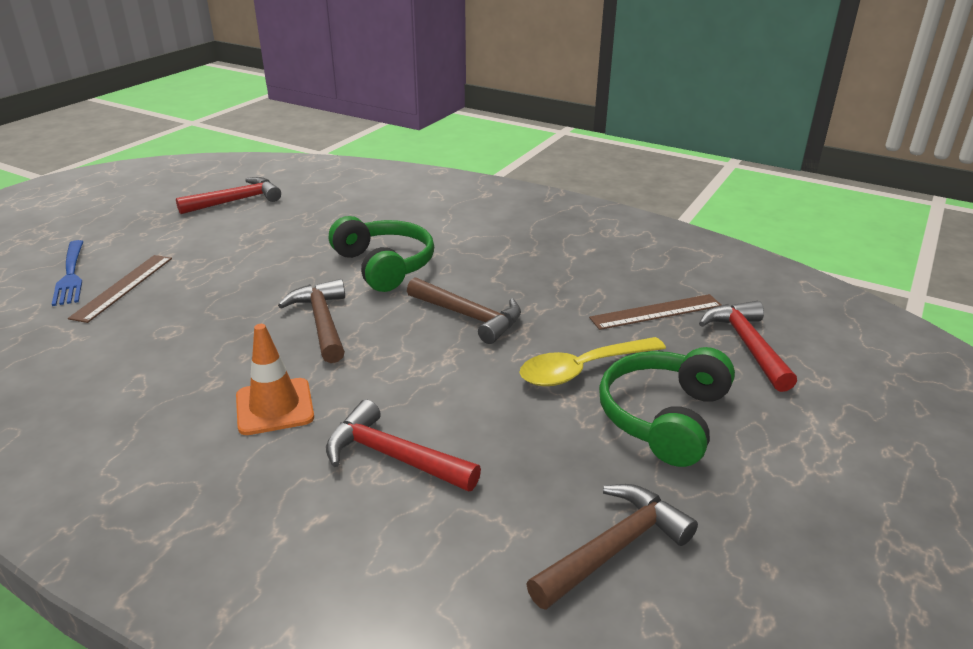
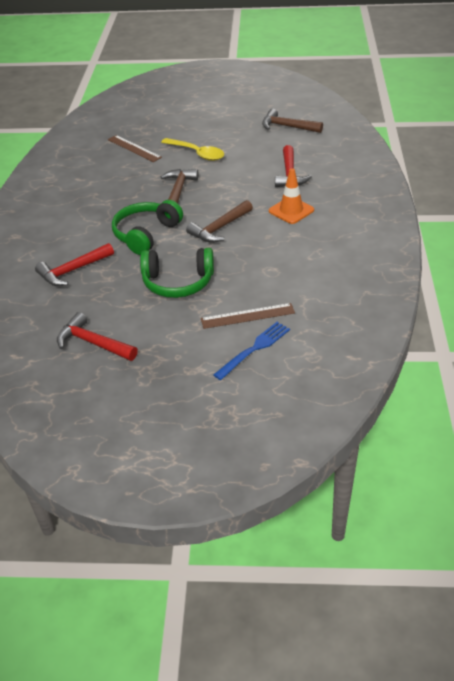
camera: 115 degrees left, 10 degrees up
(663, 417) = (213, 132): green headphones -> green headphones (178, 282)
(747, 345) = (146, 125): red hammer -> red hammer (73, 270)

